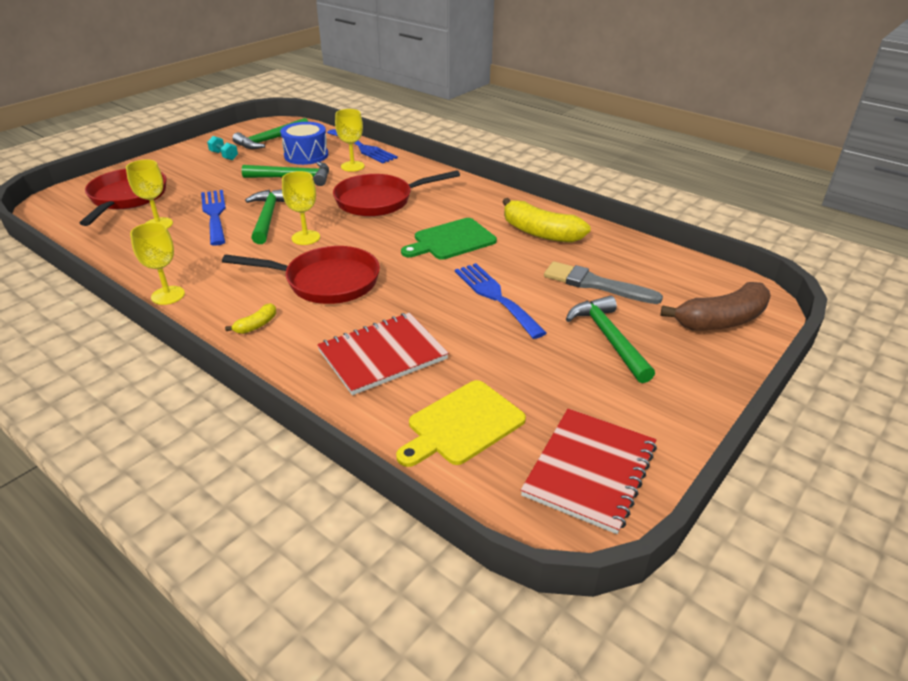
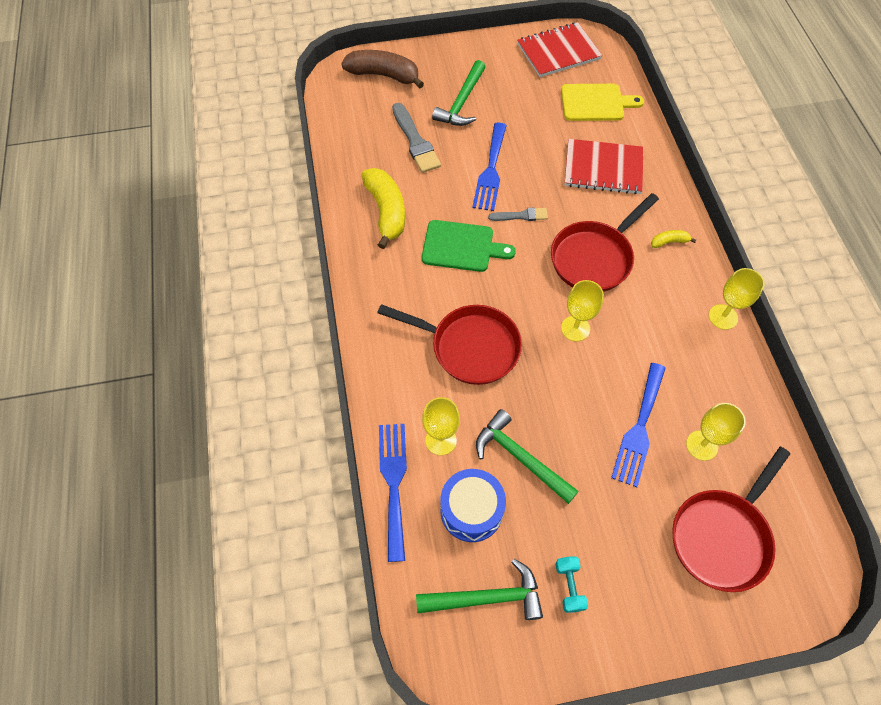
camera: 140 degrees left, 25 degrees up
(268, 217) = (590, 388): green hammer -> none
(326, 282) = (594, 258): red pan -> red pan turned 90 degrees counterclockwise
(425, 279) = (521, 216): none -> grey brush

